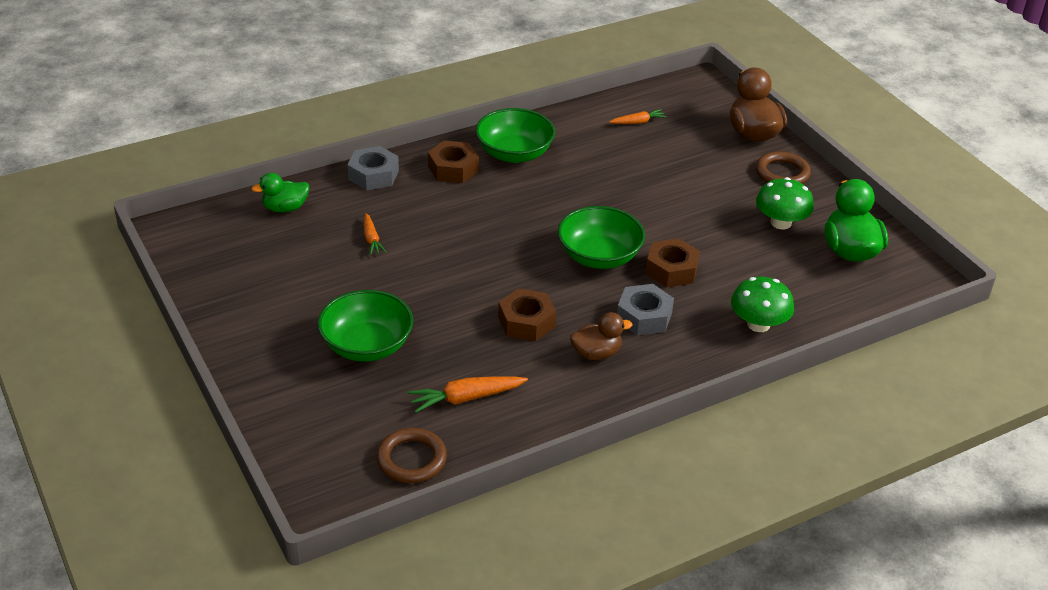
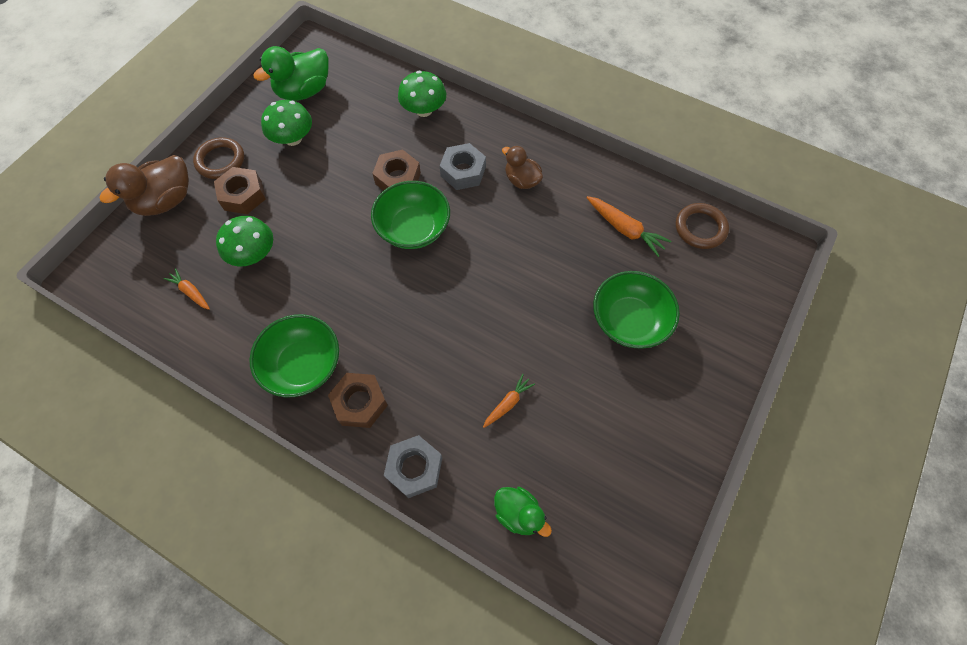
camera: 120 degrees left, 25 degrees up
(526, 322) = (522, 235): brown nut -> brown nut (243, 195)
(650, 161) = (253, 254): none -> green mushroom

